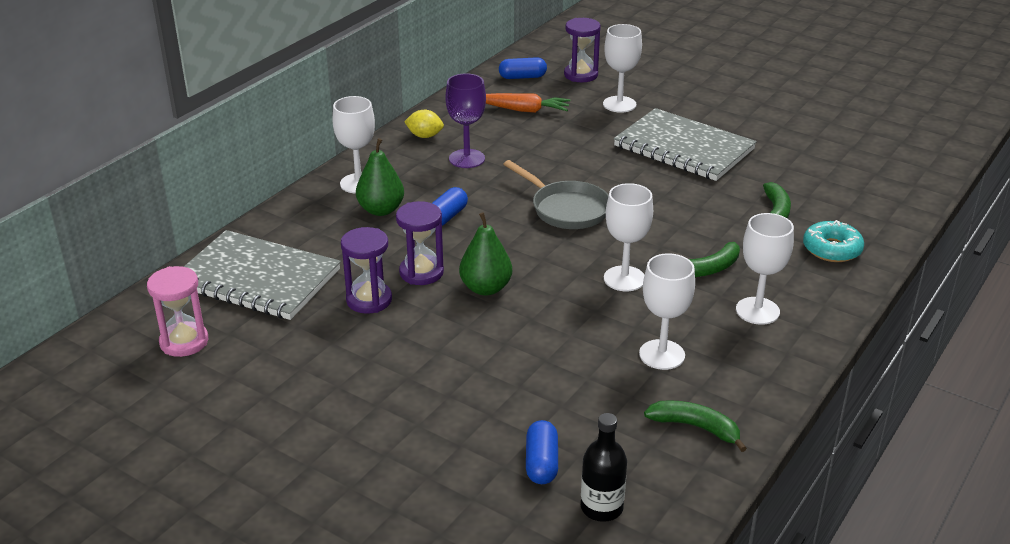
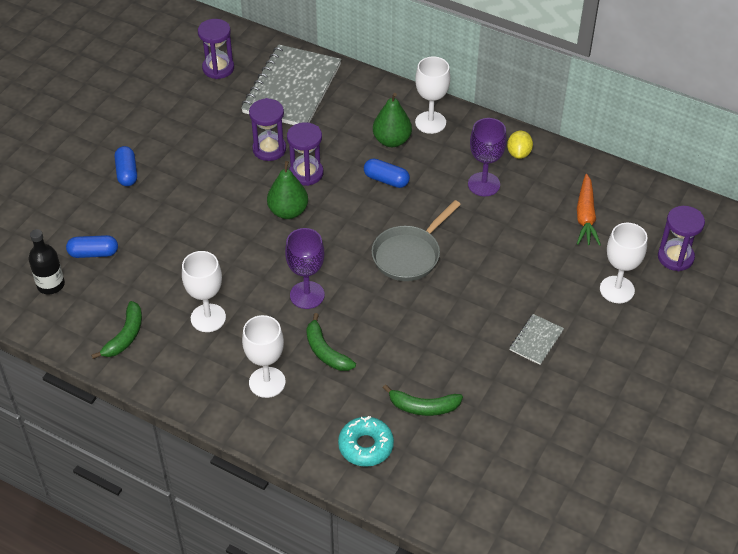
camera: 85 degrees right, 15 degrees up
(184, 342) = (218, 68): pink hourglass -> purple hourglass
(522, 77) = (656, 212): blue capsule -> blue capsule (127, 173)
(624, 279) = (307, 295): white goblet -> purple goblet
(684, 148) = (536, 340): grey notebook -> grey notebook, size x0.43

